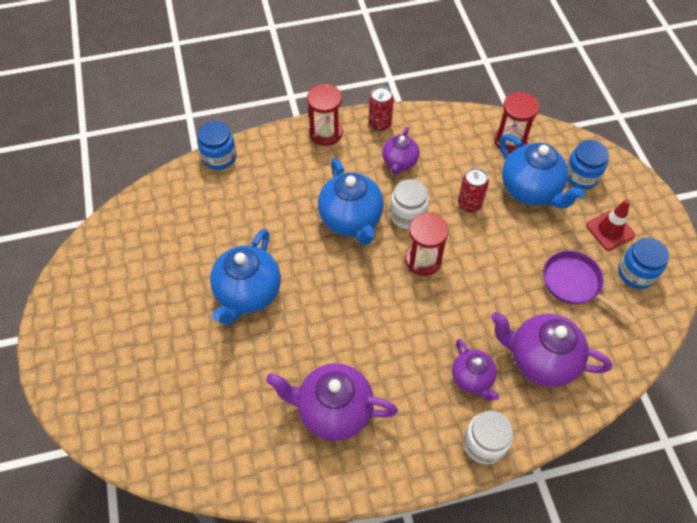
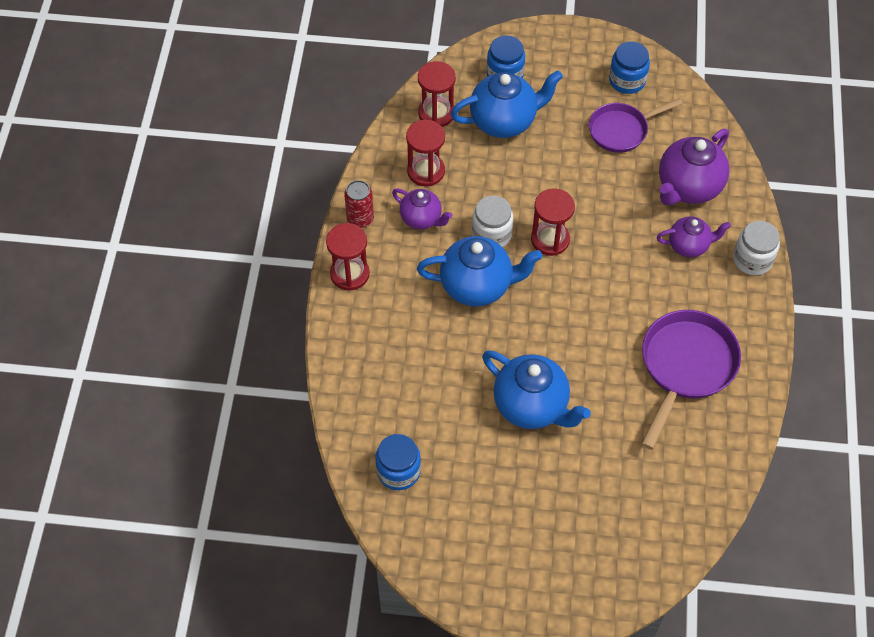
camera: 70 degrees left, 0 degrees up
(219, 157) = (337, 389): blue jar -> blue jar (398, 471)
(333, 411) = (685, 367): purple teapot -> purple pan
(448, 151) = (426, 171): none -> red hourglass
(469, 204) = (499, 177): red can -> none
(610, 230) = (575, 79): red traffic cone -> none

